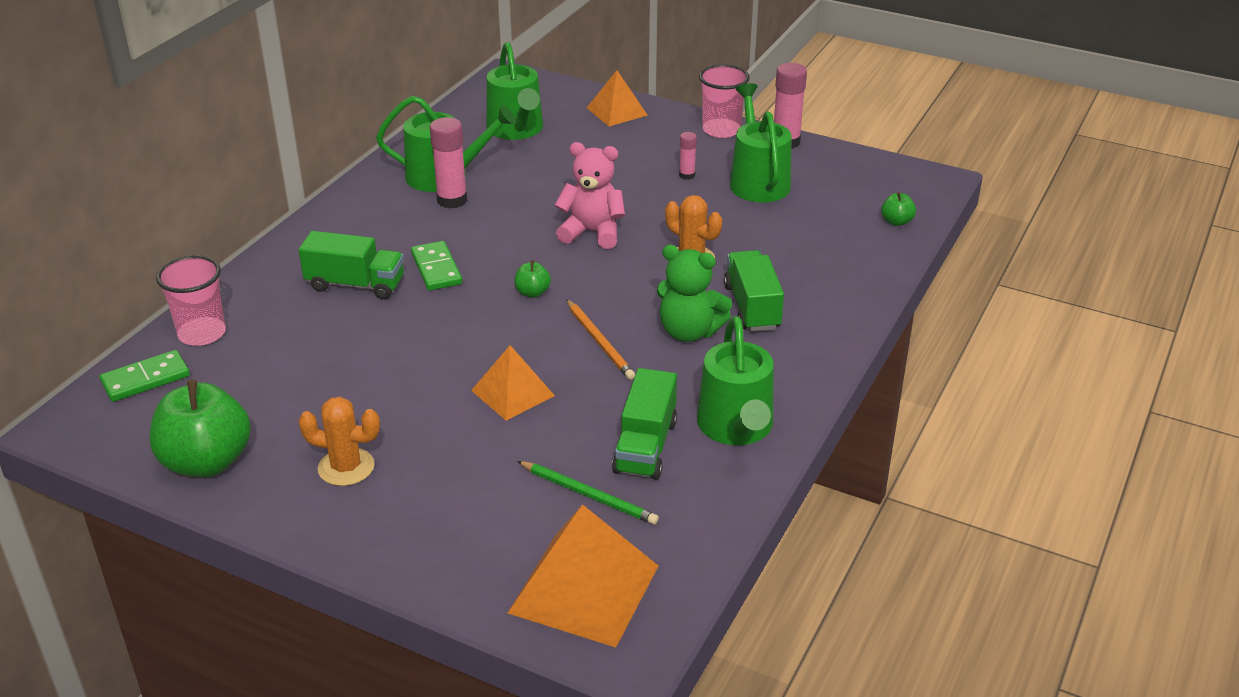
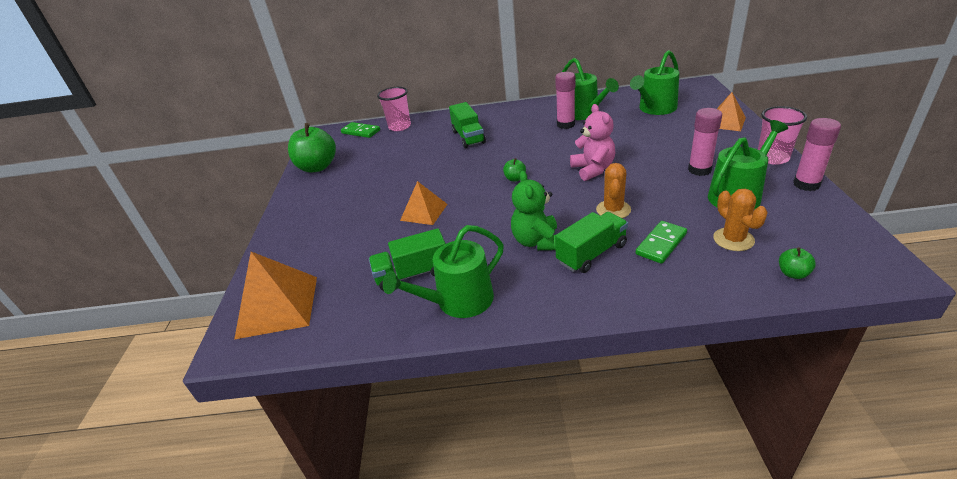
camera: 65 degrees right, 0 degrees up
(346, 467) = (334, 197): orange cactus -> orange cactus (733, 239)
(436, 269) = (504, 147): green domino -> green domino (661, 244)
(589, 495) = (356, 273): green pencil -> none
(599, 342) = (494, 217): orange pencil -> none
(687, 175) = (699, 170): pink glue stick -> pink glue stick, size x1.84

